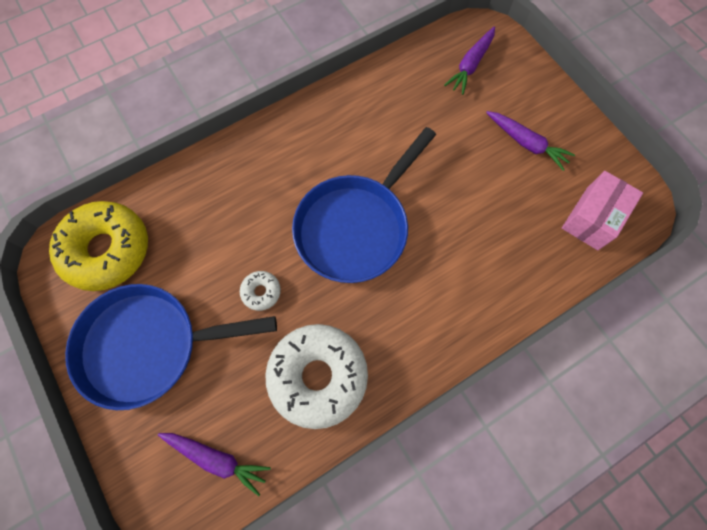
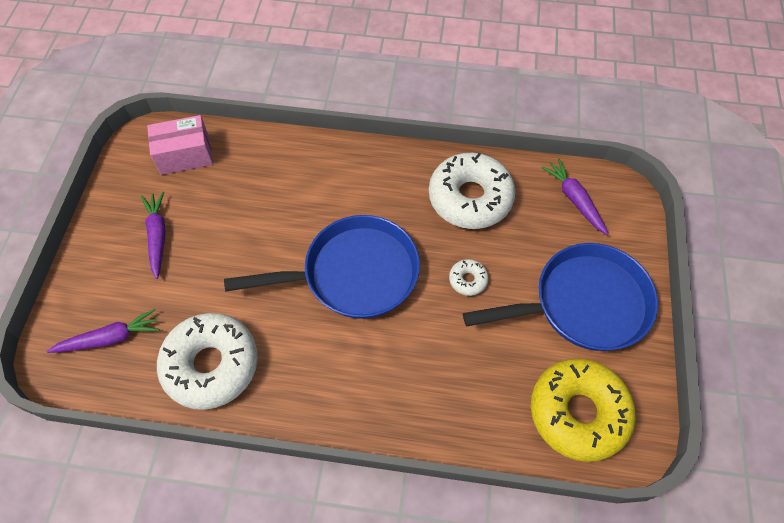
camera: 140 degrees left, 10 degrees down
(148, 346) = (583, 304): blue pan -> blue pan turned 45 degrees counterclockwise
(390, 97) = (211, 365): none -> white donut

